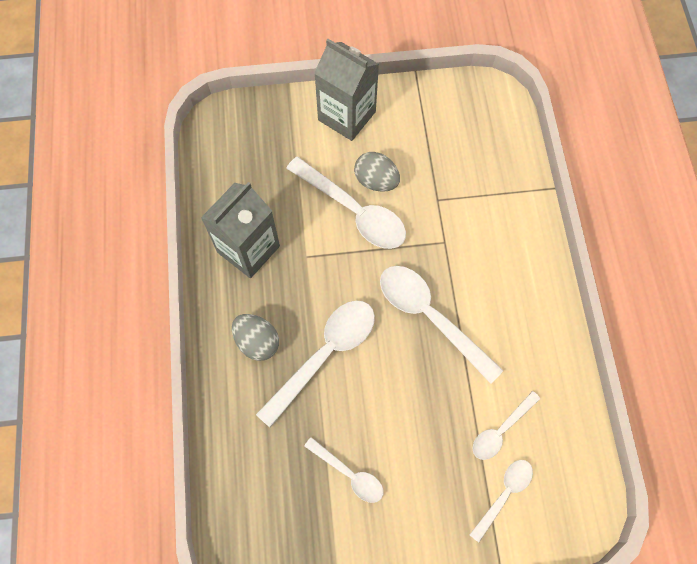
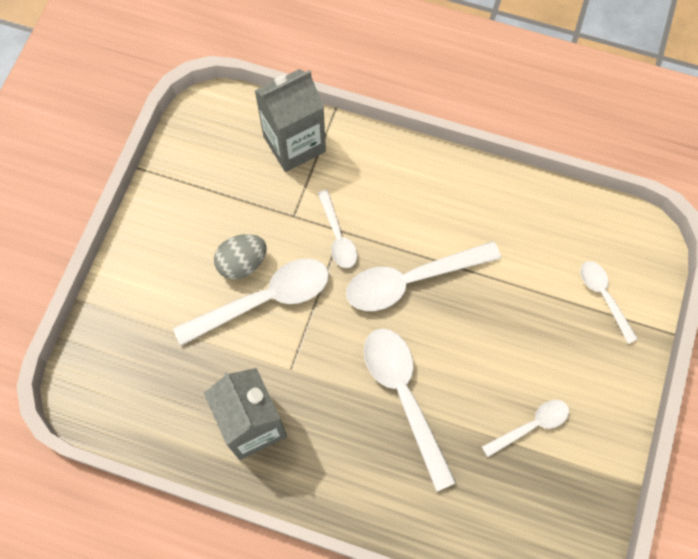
camera: 65 degrees left, 0 degrees up
(257, 342) = (359, 458): grey egg -> none
(346, 116) = (151, 258): grey carton -> grey carton (294, 144)
(501, 430) = (546, 271): white spoon -> white spoon (338, 236)

